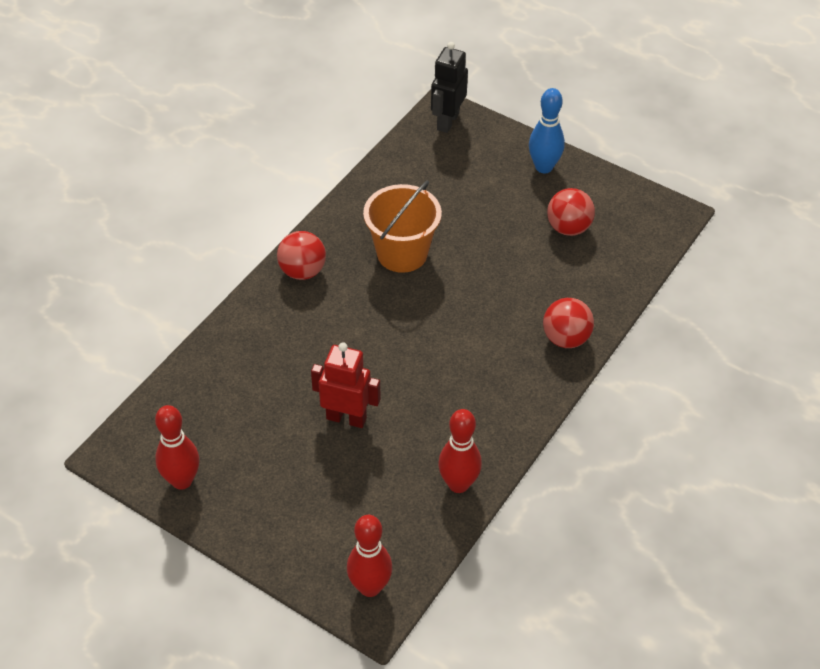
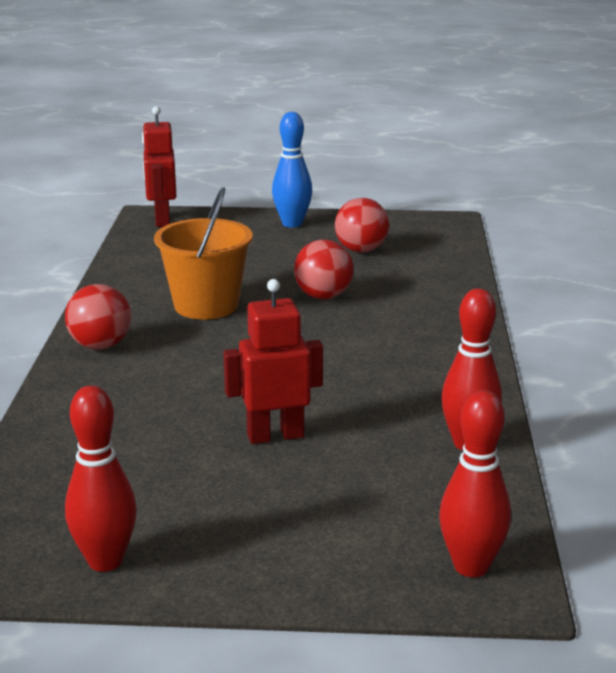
camera: 30 degrees left, 25 degrees down
(447, 121) = (162, 220): black robot -> red robot
(566, 338) = (447, 313): red ball -> red ball (323, 296)

